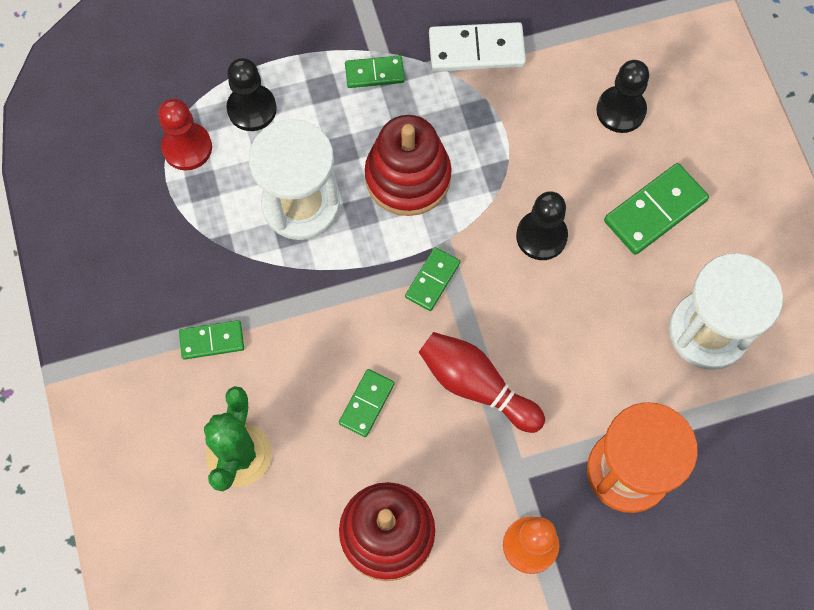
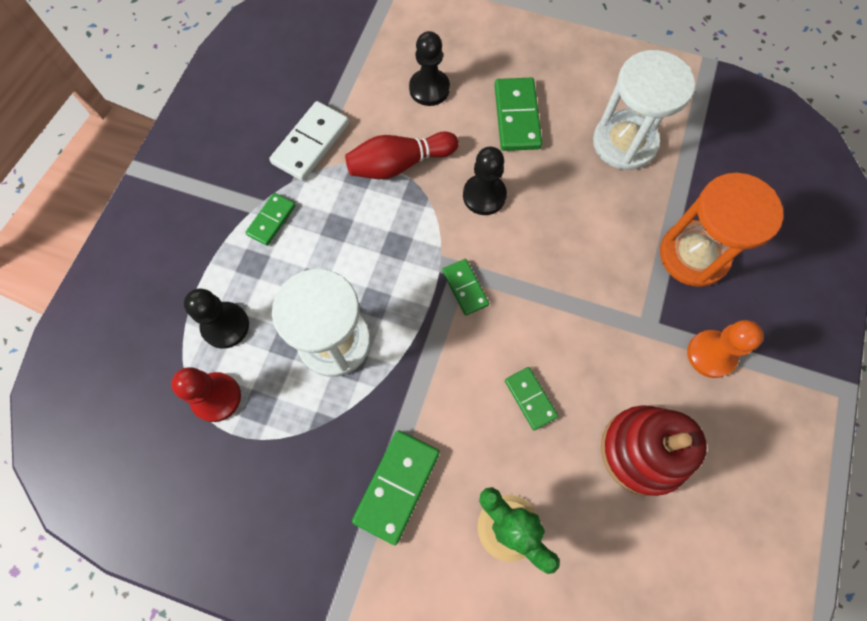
camera: 55 degrees left, 0 degrees up
(212, 340) = (397, 486): green domino -> green domino, size x1.64
(408, 177) = (372, 252): red stacking toy -> none
(476, 386) = (567, 312): red bowling pin -> red bowling pin (399, 164)

